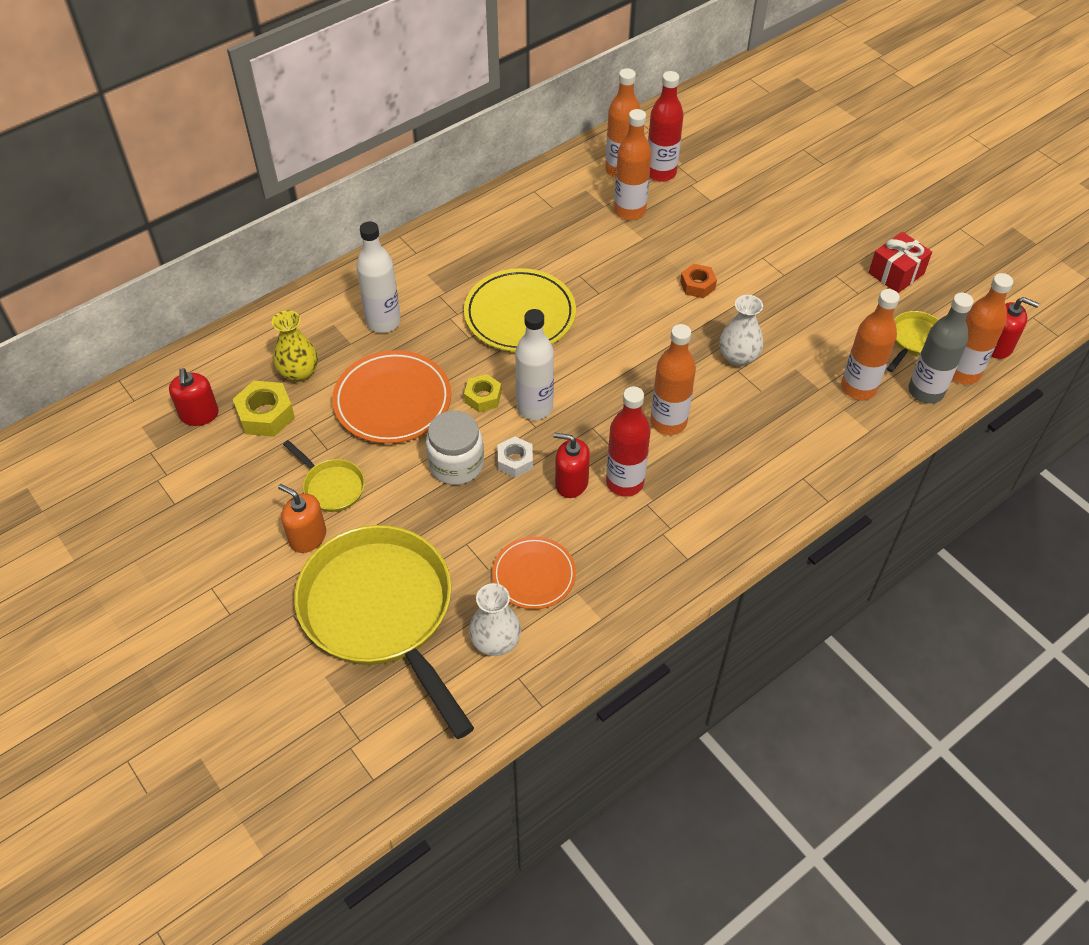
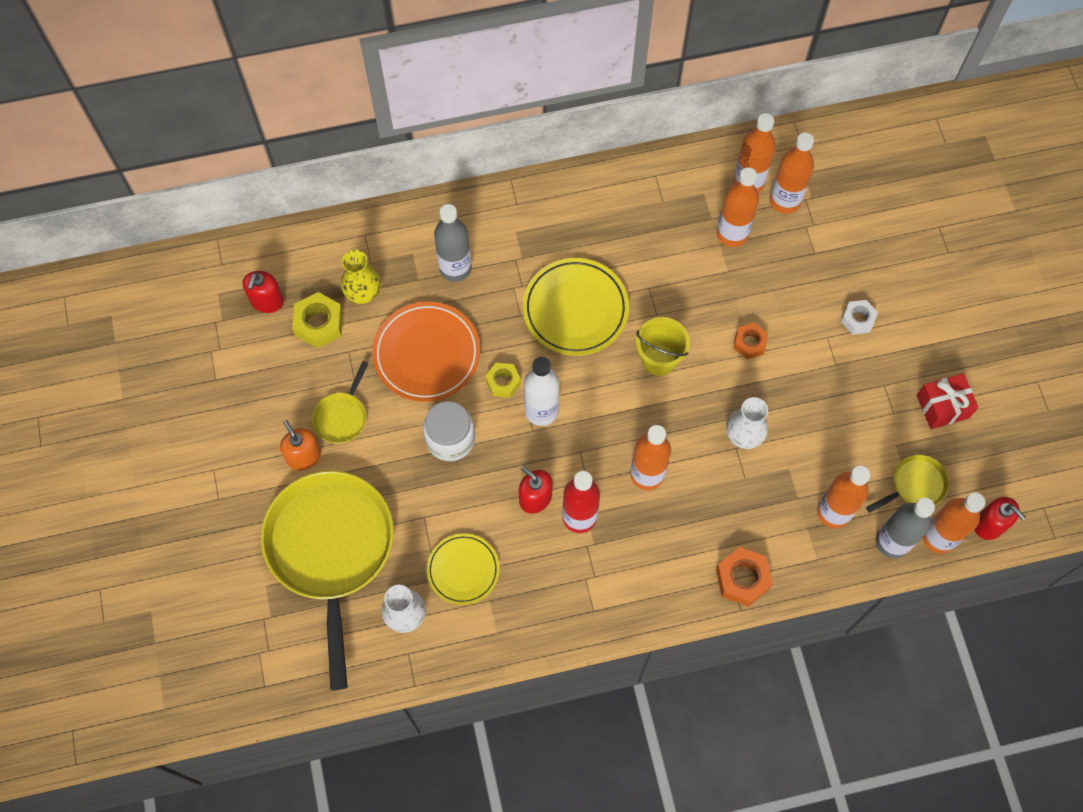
camera: 25 degrees right, 15 degrees up
(331, 486) = (342, 417): yellow pan -> yellow pan turned 45 degrees clockwise
(383, 322) = (455, 268): white bottle -> grey bottle
(515, 461) = (499, 457): white nut -> white nut (857, 319)
(534, 575) = (463, 570): orange plate -> yellow plate
(622, 326) = (659, 359): none -> yellow bucket
(661, 173) = (784, 201): red bottle -> orange bottle
(812, 474) = (742, 579): none -> orange nut

